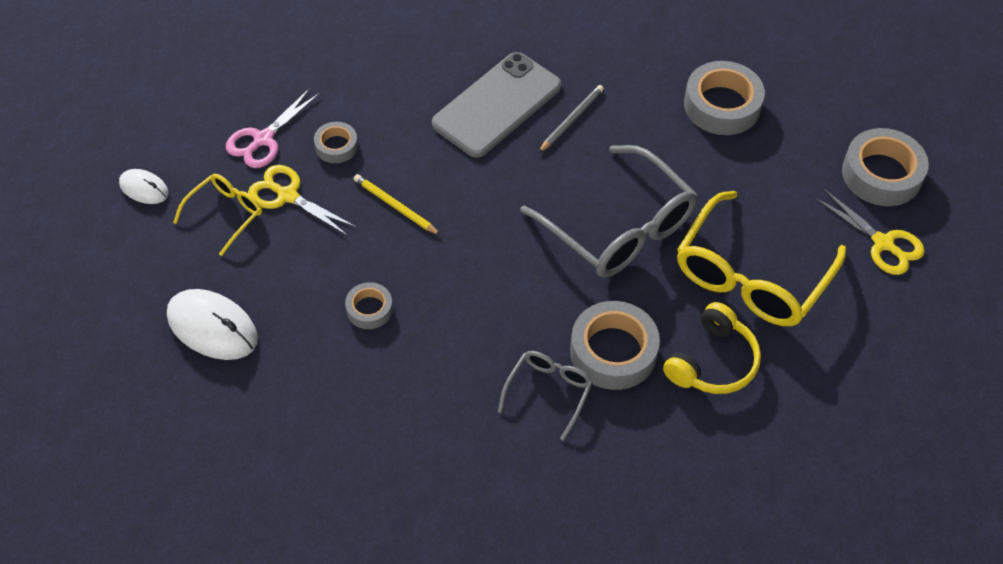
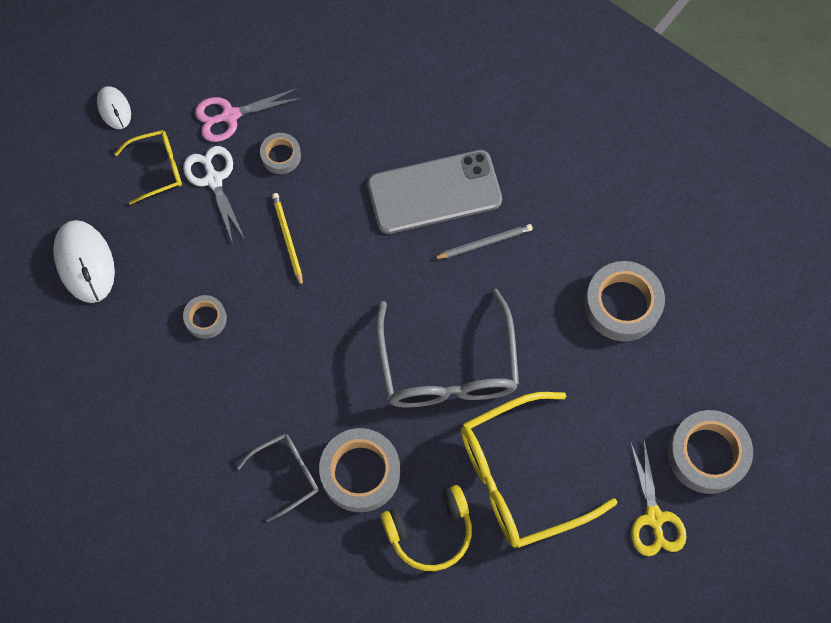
camera: 35 degrees right, 15 degrees up
(287, 196) = (214, 179): yellow scissors -> white scissors

